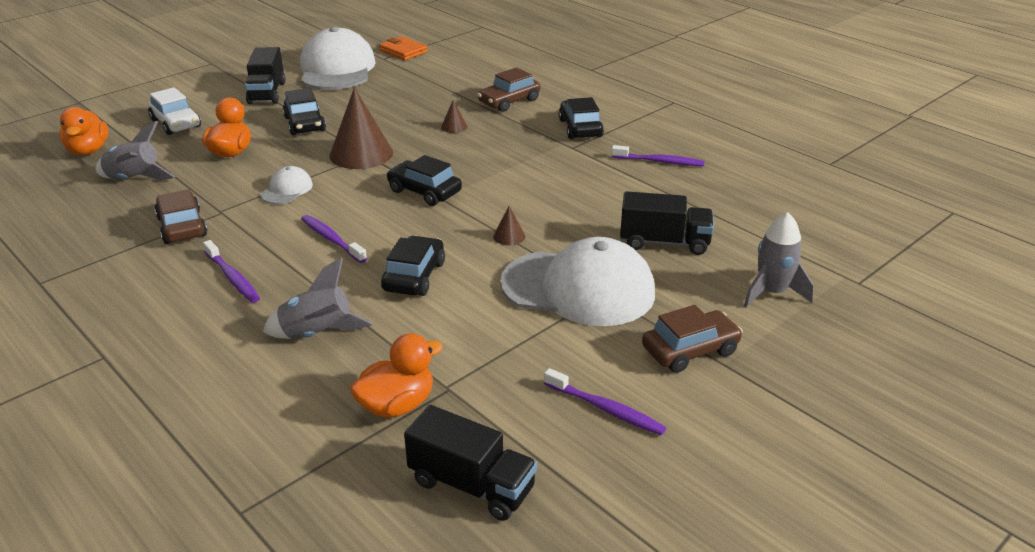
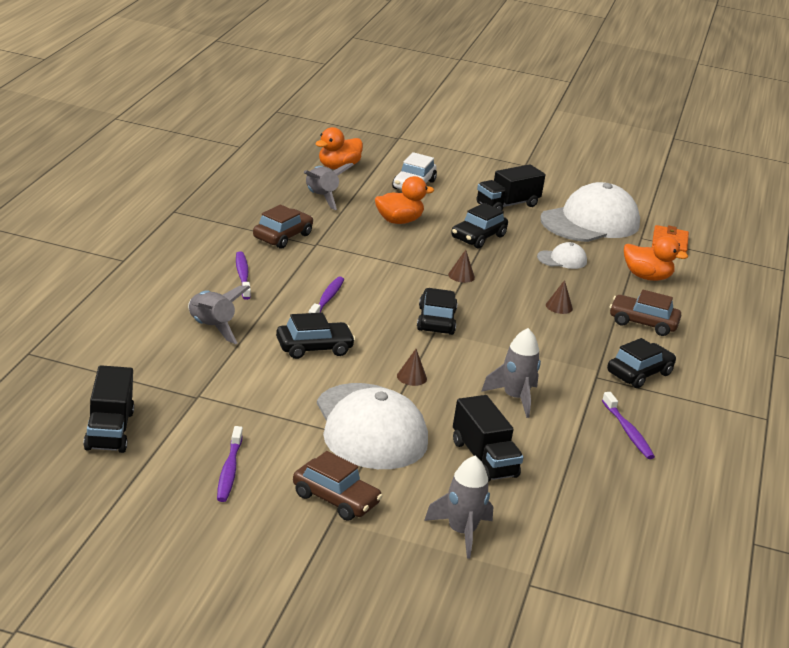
camera: 55 degrees right, 5 degrees down
(233, 278) = (242, 276): purple toothbrush -> purple toothbrush turned 150 degrees clockwise
(287, 189) = (373, 260): white cap -> white cap (562, 259)
(361, 154) = (461, 276): brown cone -> brown cone, size x0.44
(397, 405) = (163, 381): orange duck -> orange duck (647, 277)
(579, 195) = (515, 398): none -> grey rocket

